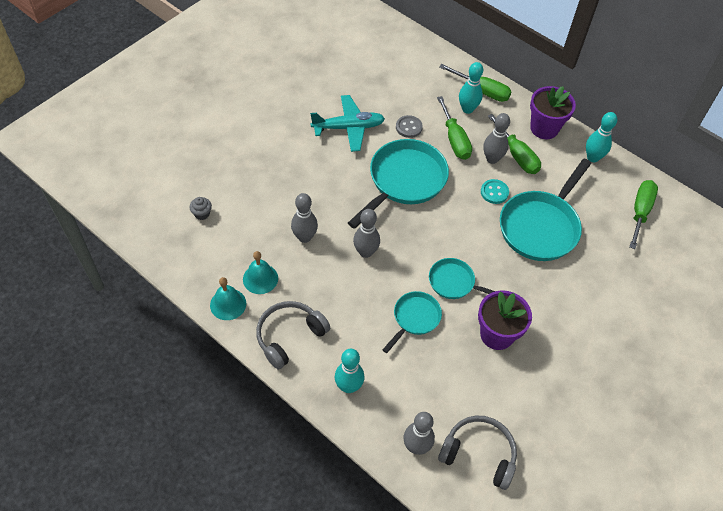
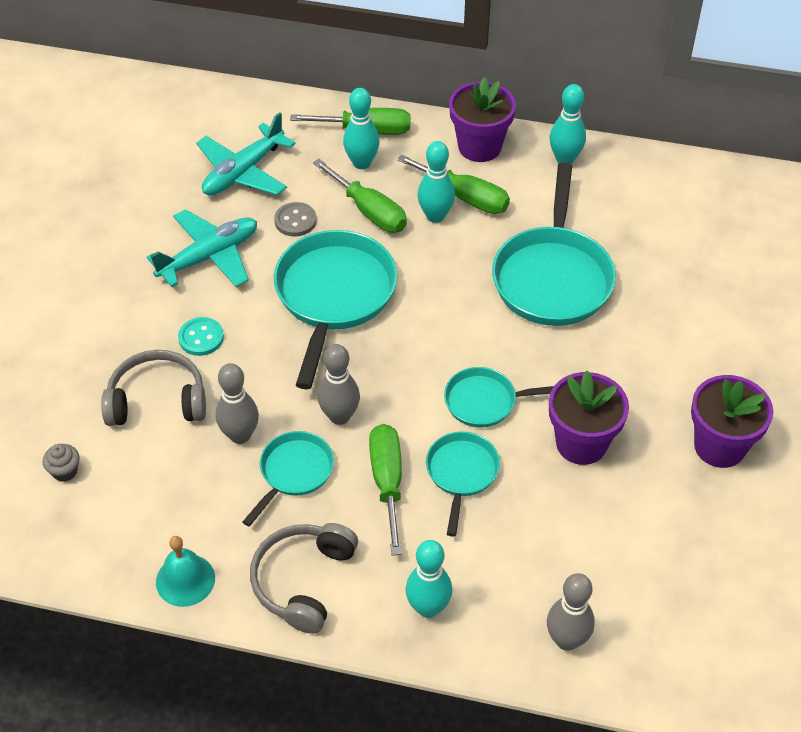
camera: 25 degrees left, 5 degrees down
(260, 278) = (211, 522): turquoise bell -> none
(321, 272) = (294, 472): none -> turquoise pan
(396, 87) = (243, 172): none -> turquoise plane
(479, 454) = (652, 608): grey headphones -> grey headphones (157, 400)
(492, 159) = (435, 216): grey bowling pin -> turquoise bowling pin
(494, 192) = (465, 259): turquoise button -> turquoise button (201, 338)
(582, 377) = (719, 446): none -> purple flower pot
(640, 212) = (665, 204): green screwdriver -> green screwdriver (387, 482)

